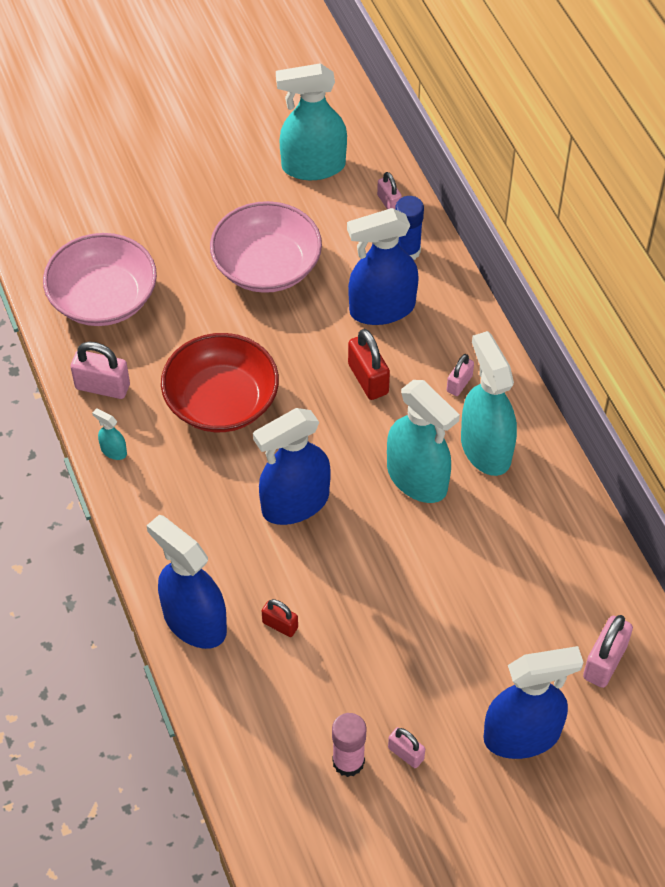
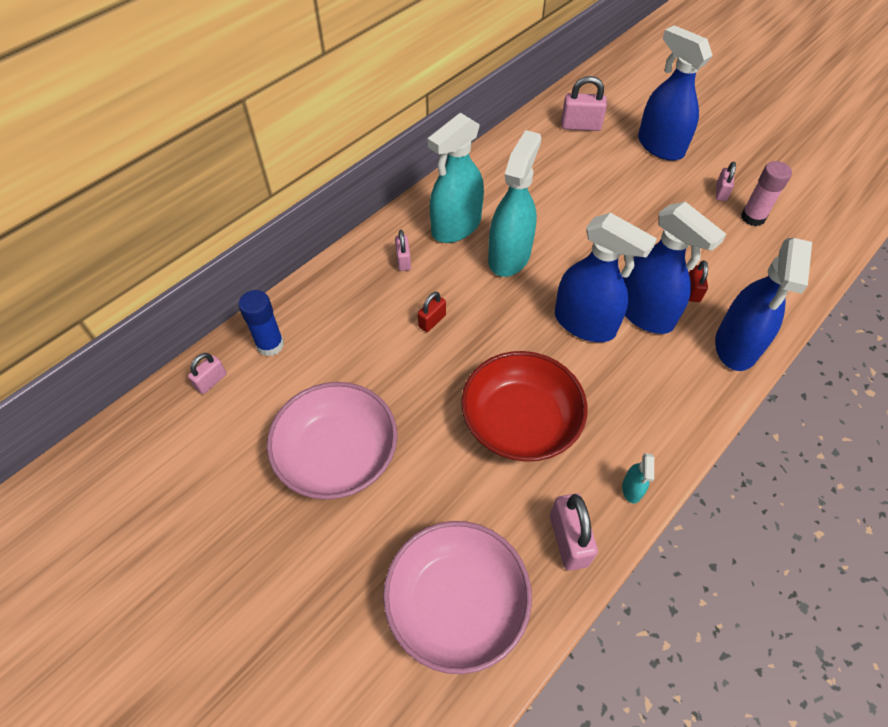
camera: 115 degrees left, 0 degrees up
(313, 166) = (177, 470): turquoise spray bottle -> none
(368, 379) = (432, 321): red padlock -> red padlock, size x0.61
(382, 308) = (348, 339): blue spray bottle -> blue spray bottle (645, 313)
(459, 384) = (403, 260): pink padlock -> pink padlock turned 75 degrees clockwise

